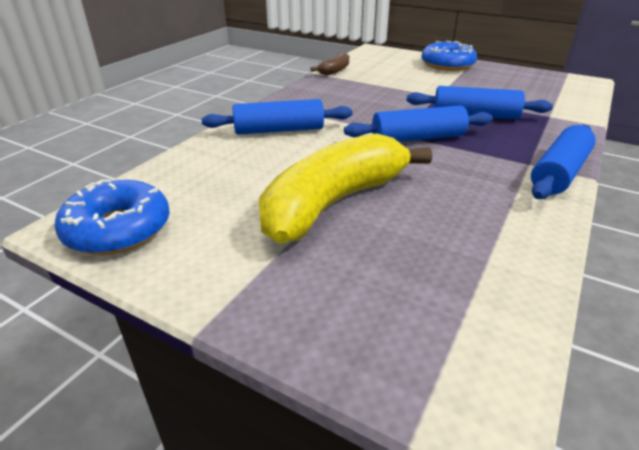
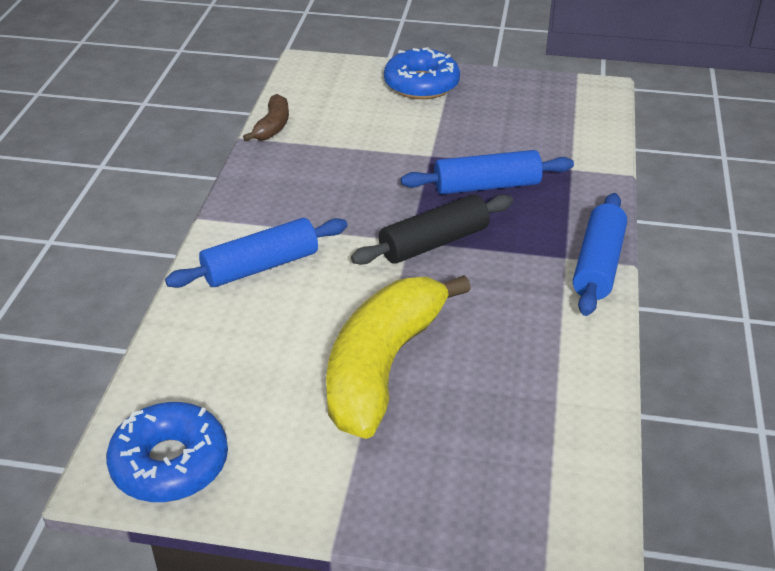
camera: 20 degrees left, 5 degrees up
(417, 138) = (434, 243): blue rolling pin -> black rolling pin

